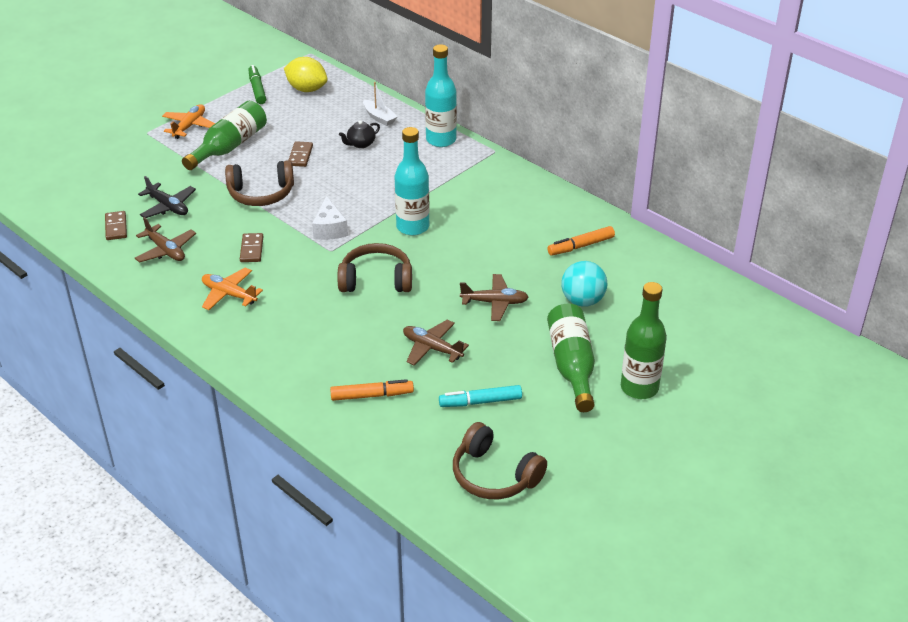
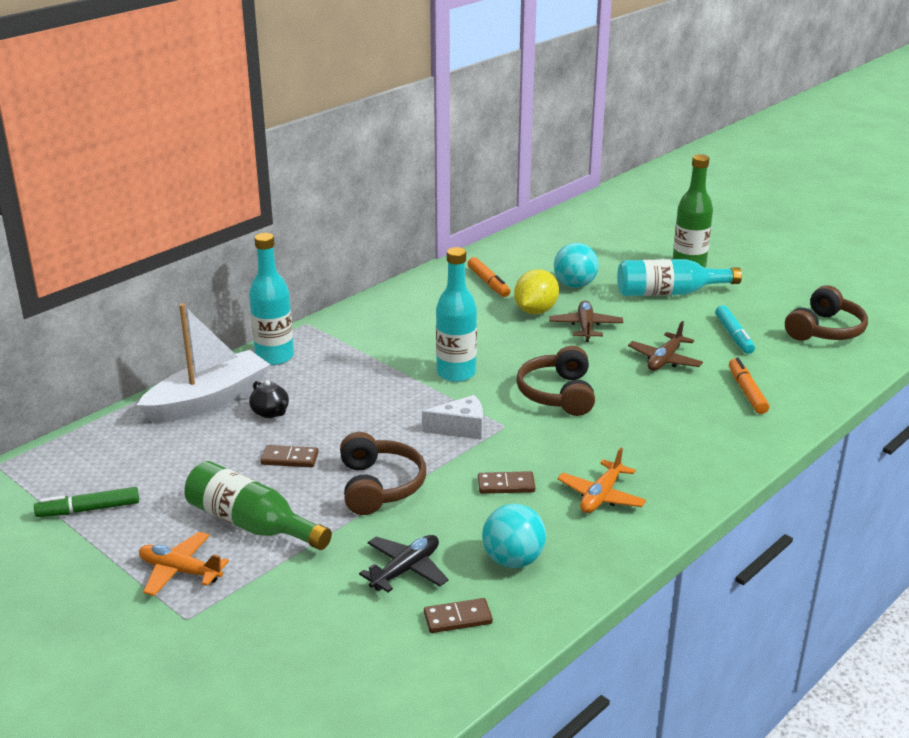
camera: 90 degrees left, 10 degrees down
(166, 250) = (513, 560): brown plane -> turquoise ball
(307, 89) = (108, 462): yellow lemon -> yellow lemon (535, 311)
(379, 117) = (208, 400): white boat -> white boat, size x2.15
(572, 365) = (669, 293): green bottle -> turquoise bottle

